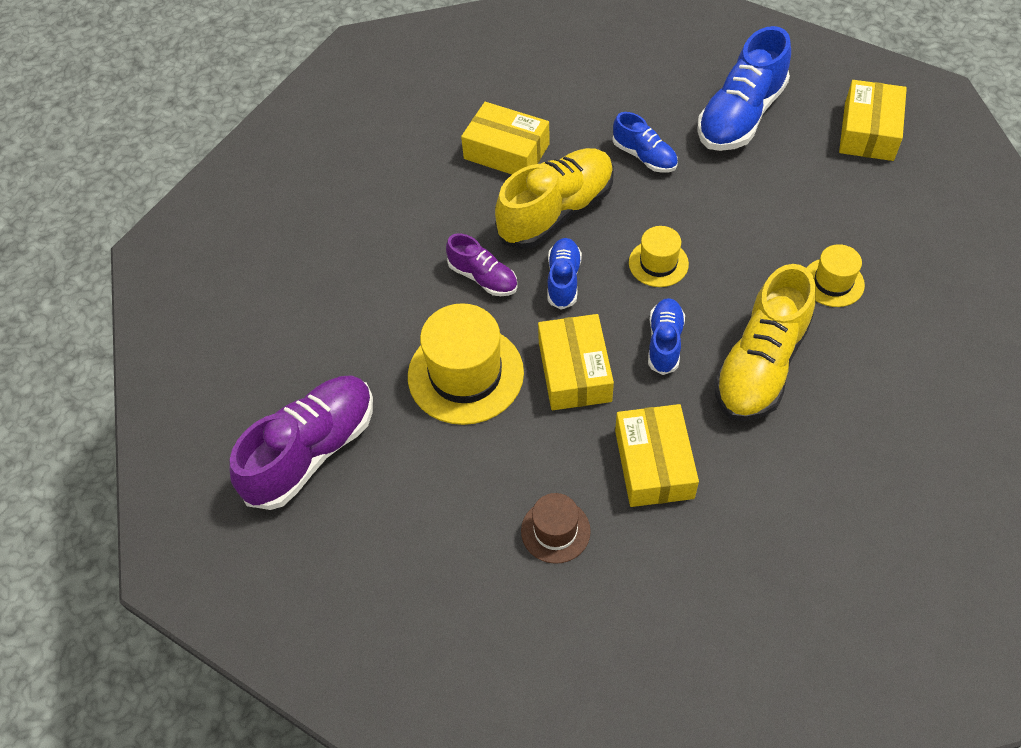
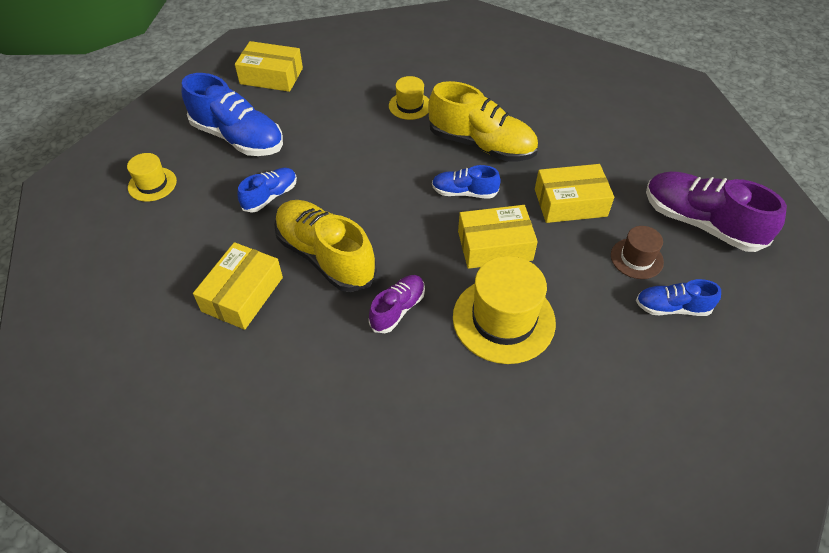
camera: 95 degrees left, 5 degrees down
(312, 451) = (601, 440): purple shoe -> purple shoe (701, 223)
(563, 280) = (402, 252): blue shoe -> blue shoe (672, 307)
(658, 263) = (388, 193): yellow hat -> yellow hat (152, 184)

